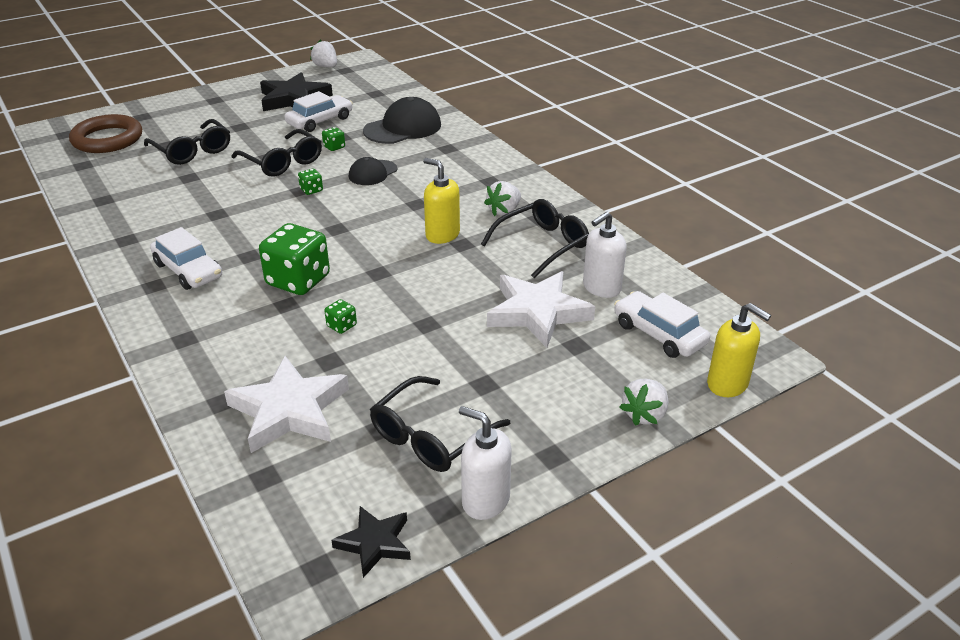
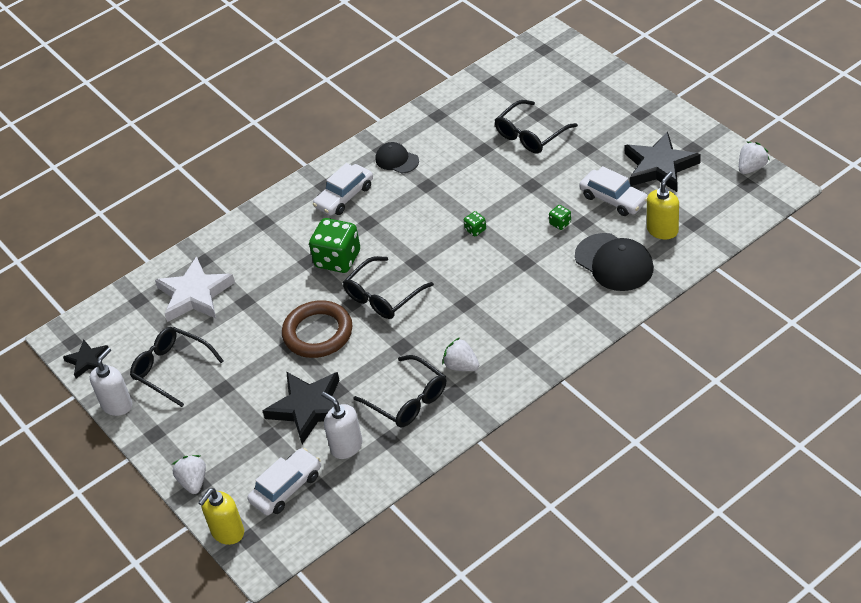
camera: 90 degrees right, 10 degrees up
(107, 139) = (540, 77): brown ring -> brown ring (318, 333)
(282, 162) = (523, 197): black glasses -> black glasses (383, 296)
(341, 326) = (284, 298): green dice -> none
(372, 173) = (515, 262): black cap -> black cap (397, 160)
(442, 235) = (414, 330): yellow soap dispenser -> yellow soap dispenser (662, 230)
(537, 312) = (308, 408): white star -> black star
(644, 415) = (193, 482): white strawberry -> white strawberry turned 45 degrees clockwise

